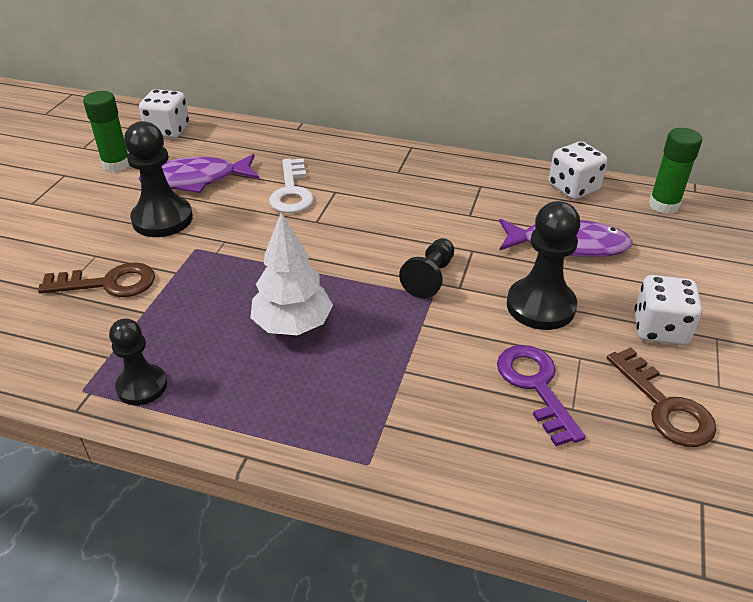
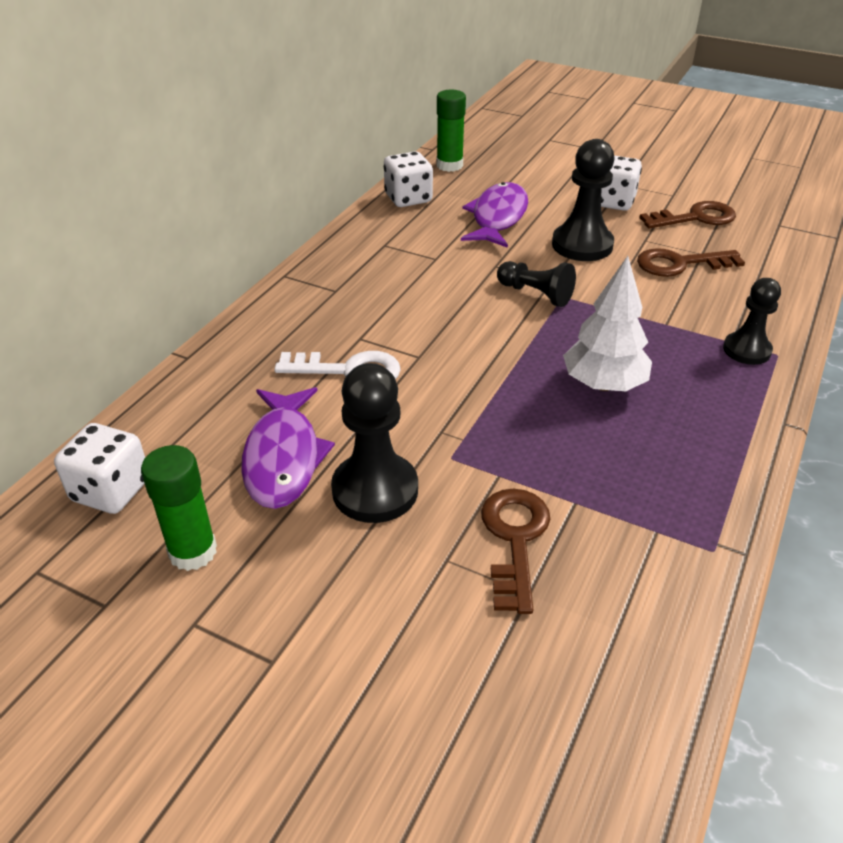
camera: 80 degrees left, 0 degrees up
(142, 386) = (703, 498): black pawn -> black pawn (746, 350)
(535, 386) = (680, 264): purple key -> brown key

